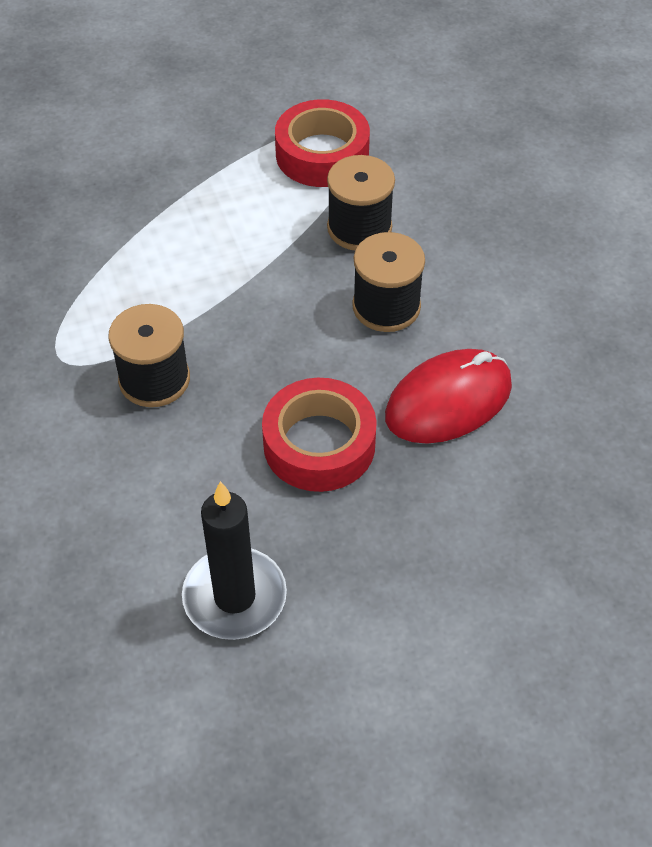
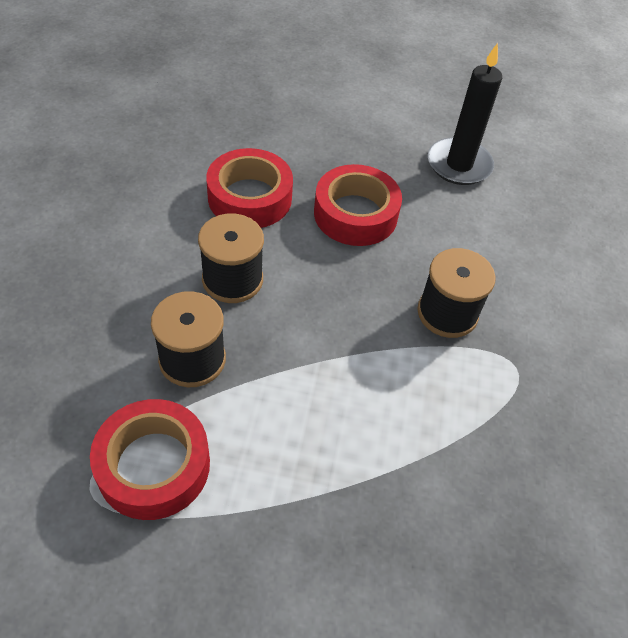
camera: 155 degrees left, 0 degrees up
(448, 401) = (250, 198): red mouse -> red tape

